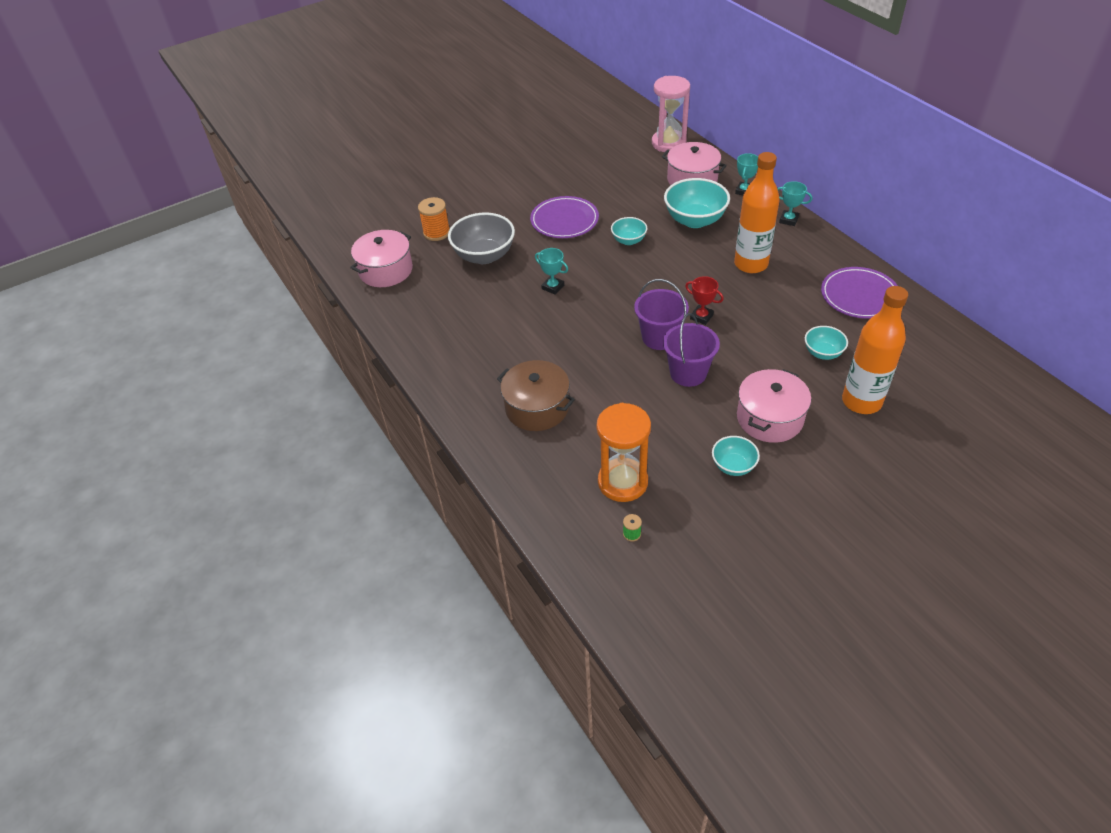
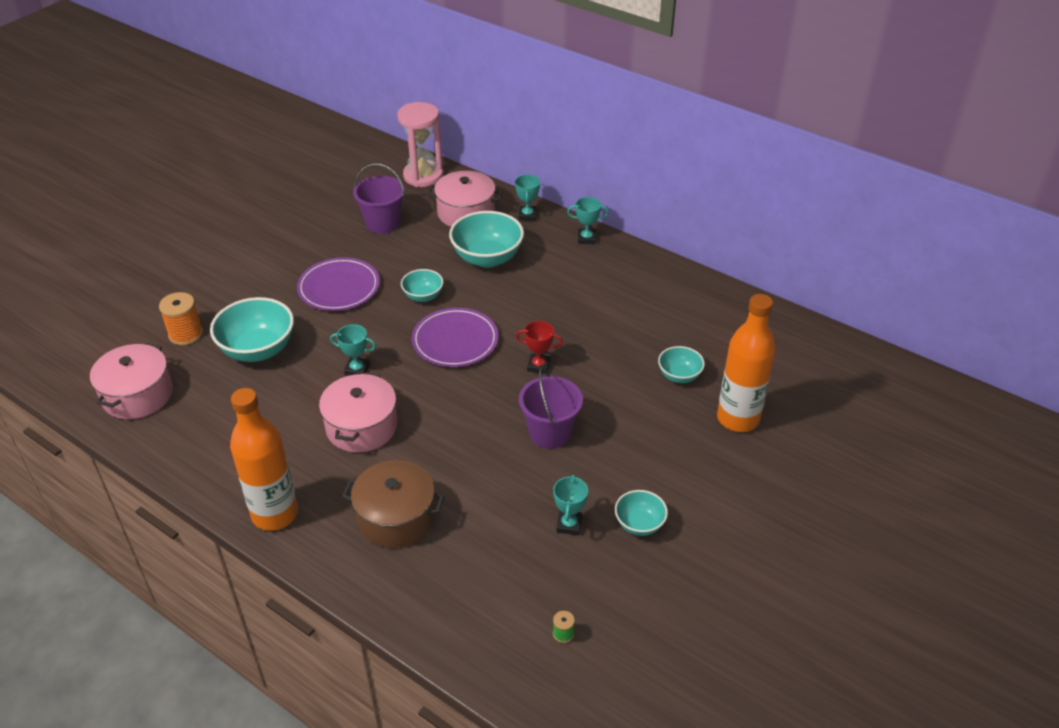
camera: 25 degrees left, 5 degrees down
(484, 256) = (258, 350): grey bowl -> turquoise bowl
(622, 482) = (529, 577): orange hourglass -> none
(659, 337) = (502, 400): purple bucket -> purple bucket (382, 223)
(673, 450) = (569, 525): none -> turquoise trophy
(751, 264) = (567, 295): orange bottle -> orange bottle (275, 514)
(769, 418) = (655, 461): pink pot -> pink pot (361, 427)
(859, 296) = (690, 306): purple plate -> purple plate (455, 341)

